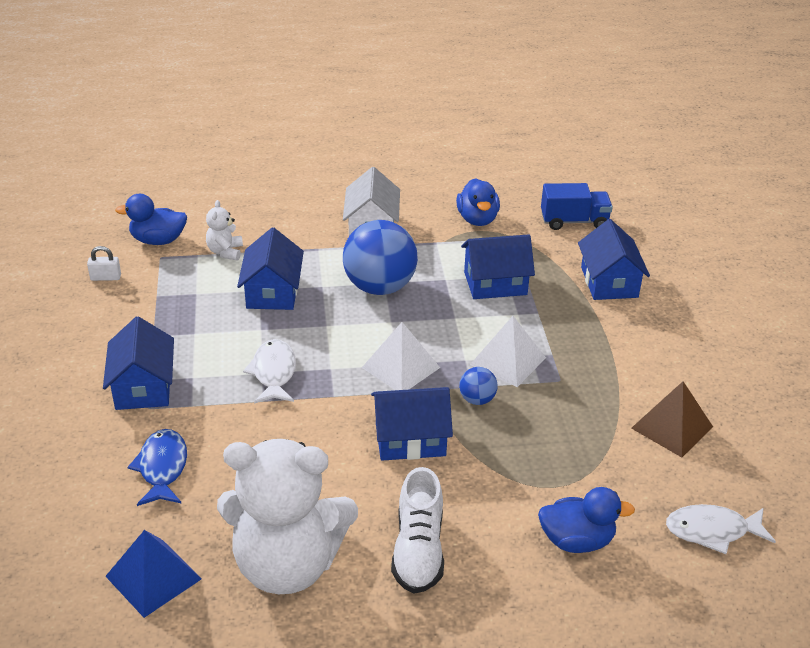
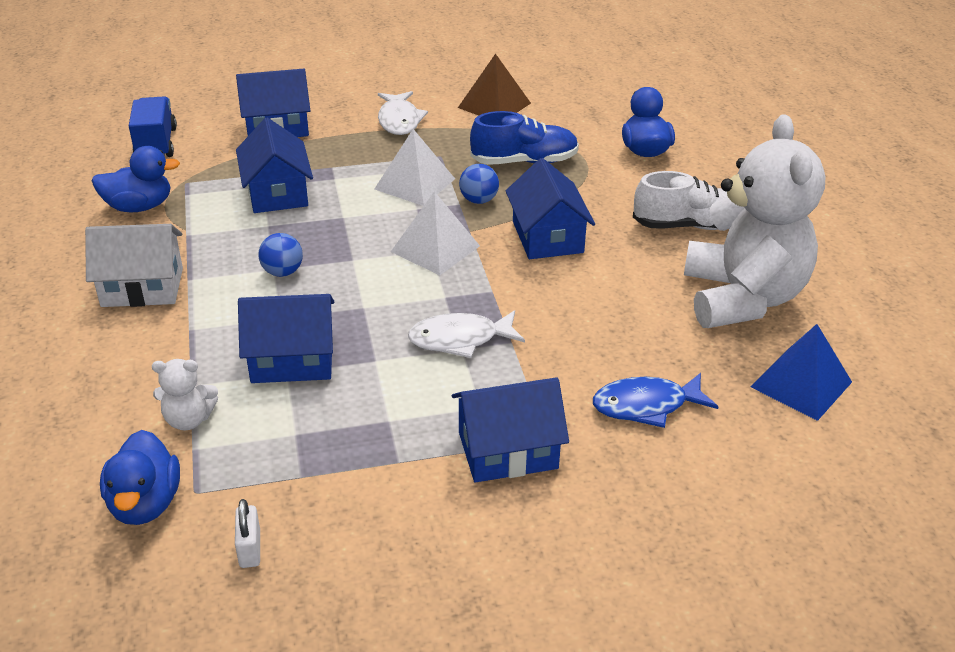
camera: 95 degrees left, 0 degrees up
(379, 287) = (282, 272): blue ball -> blue ball, size x0.46
(550, 438) = (524, 161): none -> blue shoe
(712, 531) = (610, 95): white fish -> white fish (399, 120)

